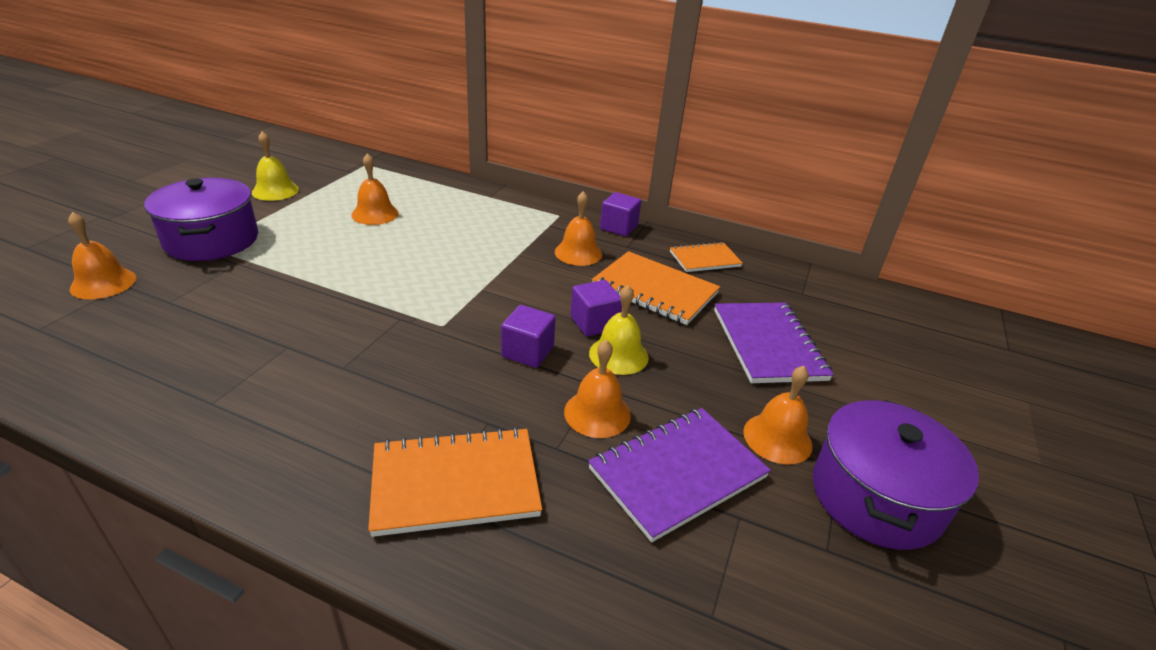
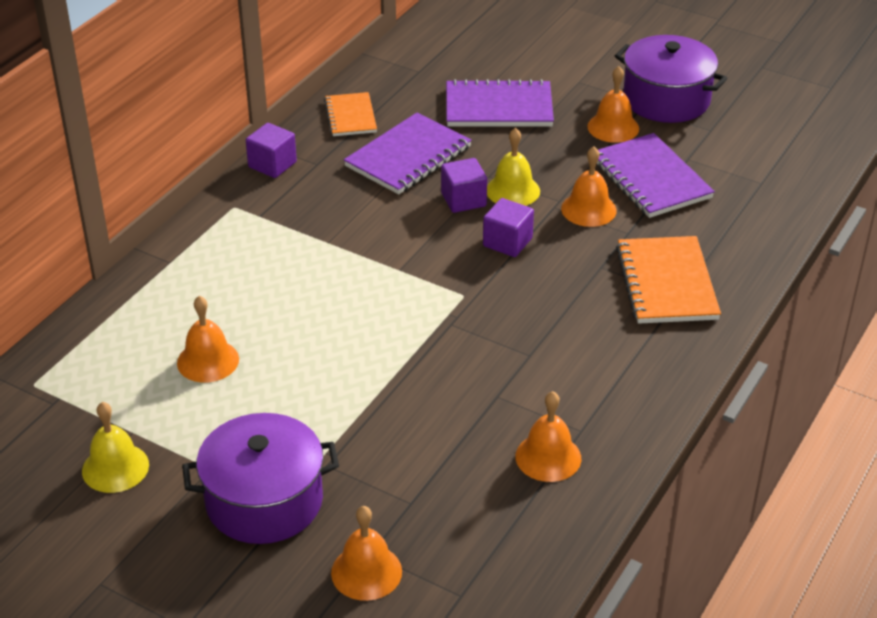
camera: 80 degrees left, 5 degrees up
(578, 253) = (328, 199): orange bell -> orange bell (548, 457)
(654, 290) = (408, 157): orange notebook -> purple notebook

